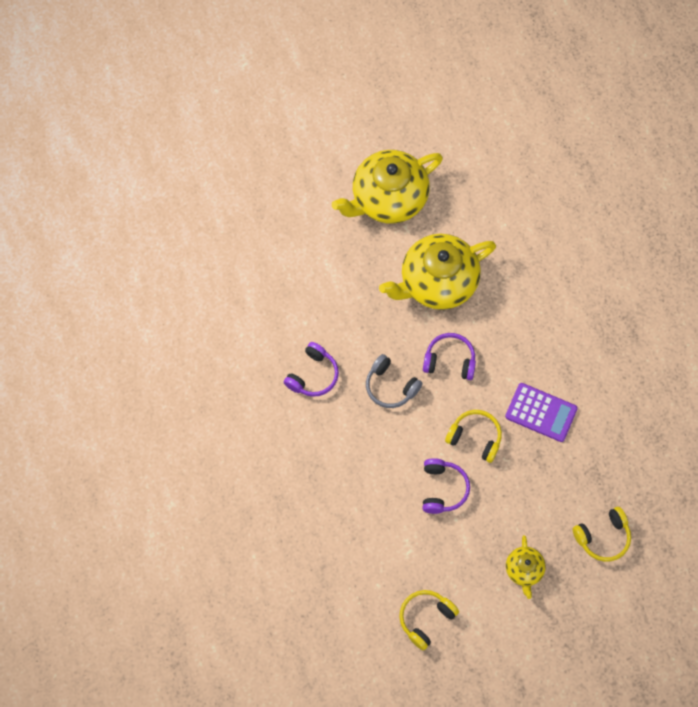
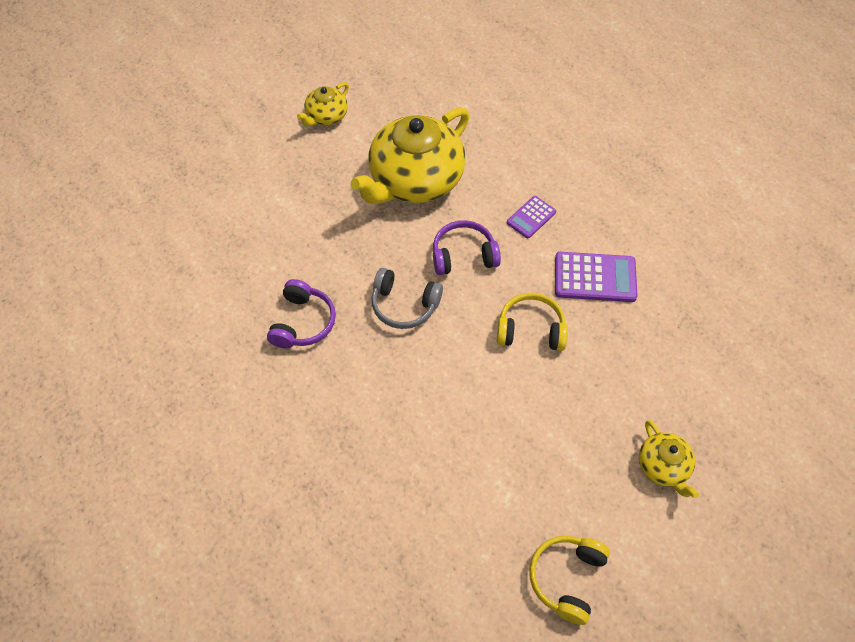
camera: 20 degrees left, 10 degrees down
(388, 198) = (326, 116): yellow teapot -> yellow teapot, size x0.47
(442, 489) = (517, 402): purple headphones -> none
(514, 345) = (531, 217): none -> purple calculator
(603, 537) = (737, 393): yellow headphones -> none

